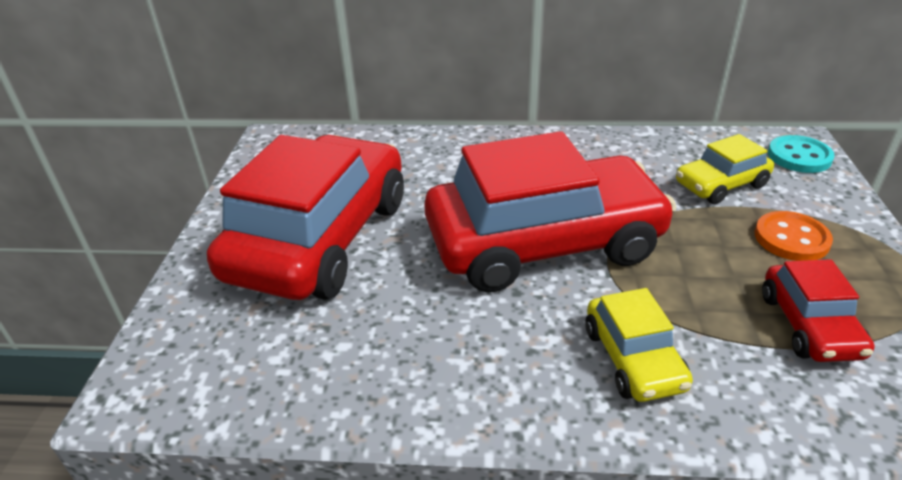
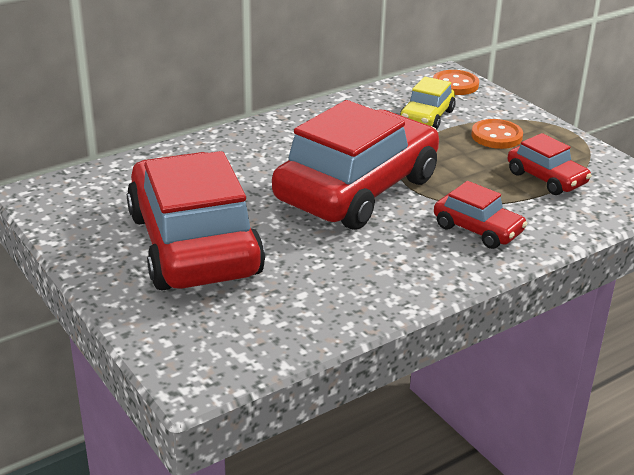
camera: 40 degrees left, 5 degrees down
(633, 358) = (478, 229): yellow car -> red car
(799, 156) = (455, 85): turquoise button -> orange button

